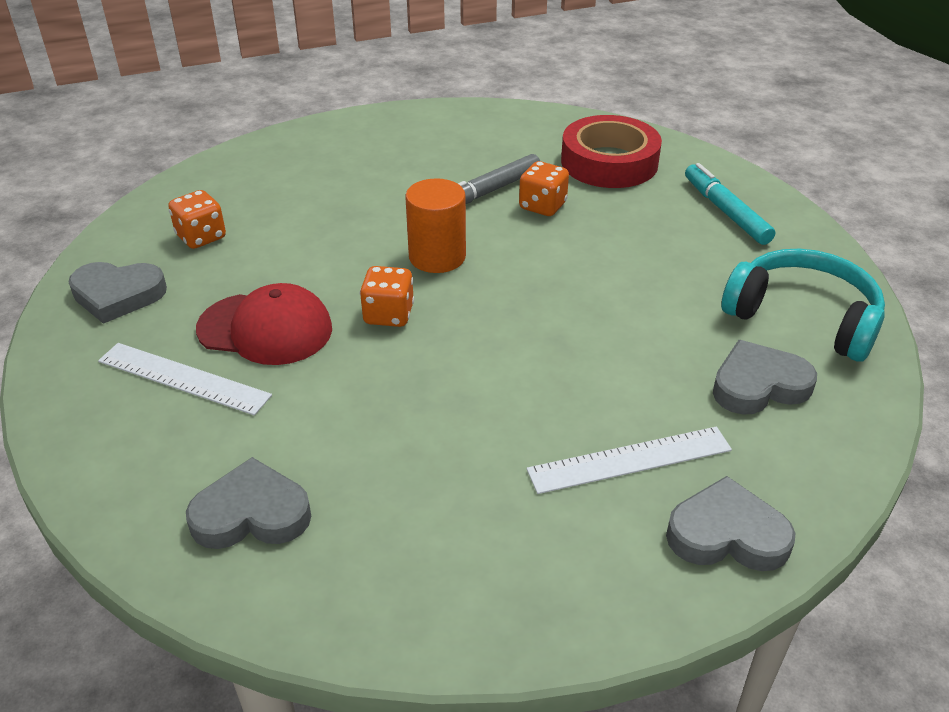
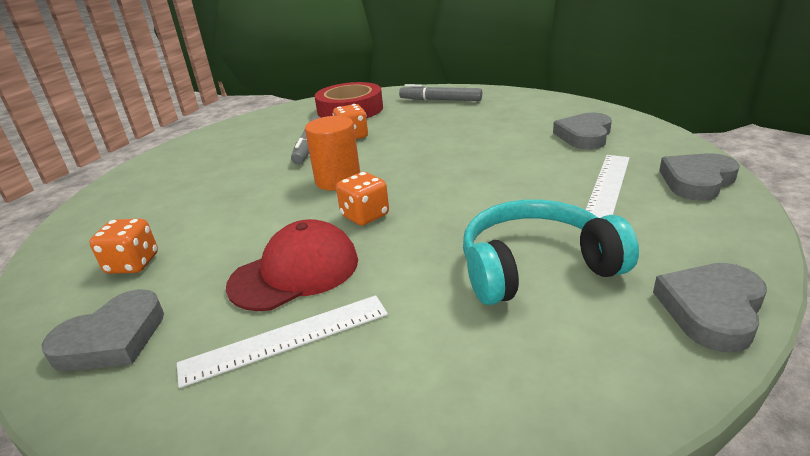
camera: 45 degrees left, 10 degrees down
(251, 514) = (507, 361): grey heart -> grey heart (711, 310)
(725, 211) = (440, 100): turquoise marker -> grey marker
(803, 318) = (546, 111): turquoise headphones -> turquoise headphones (535, 267)

